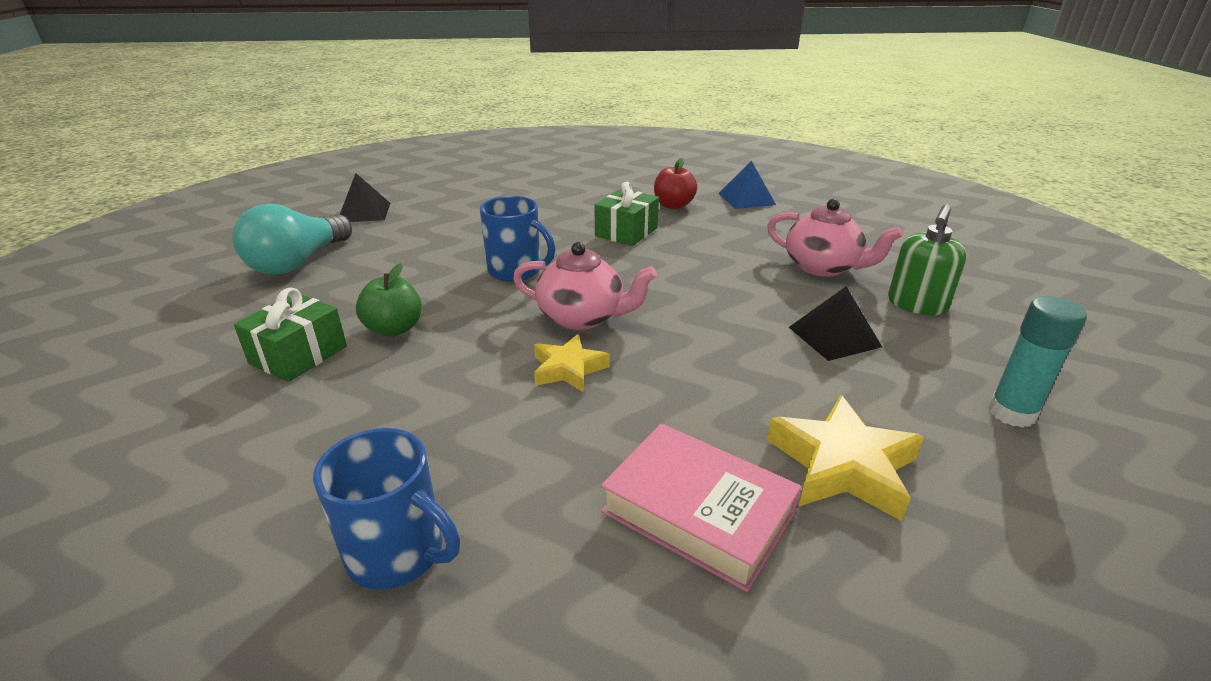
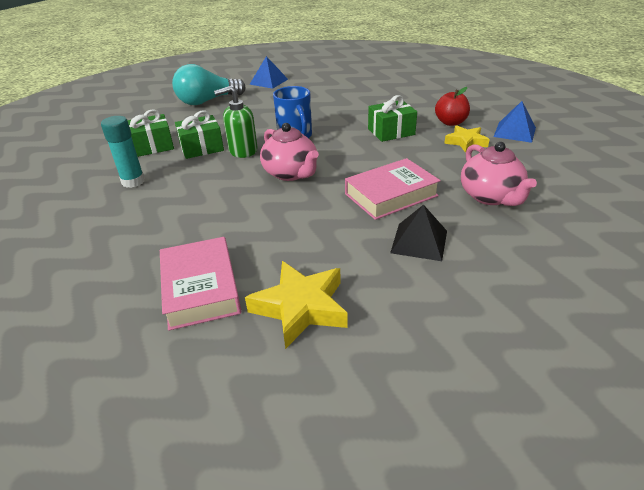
camera: 40 degrees right, 5 degrees up
(364, 212) = (269, 81): black pyramid -> blue pyramid
(394, 329) = (201, 148): green apple -> green gift
(398, 553) = (82, 242): blue mug -> none
(568, 369) = (245, 197): yellow star -> yellow star (466, 142)
(733, 300) = (391, 195): none -> pink book
(916, 304) = (520, 247): green soap dispenser -> green soap dispenser (243, 150)
(1011, 413) = (461, 340): turquoise glue stick -> turquoise glue stick (133, 181)

